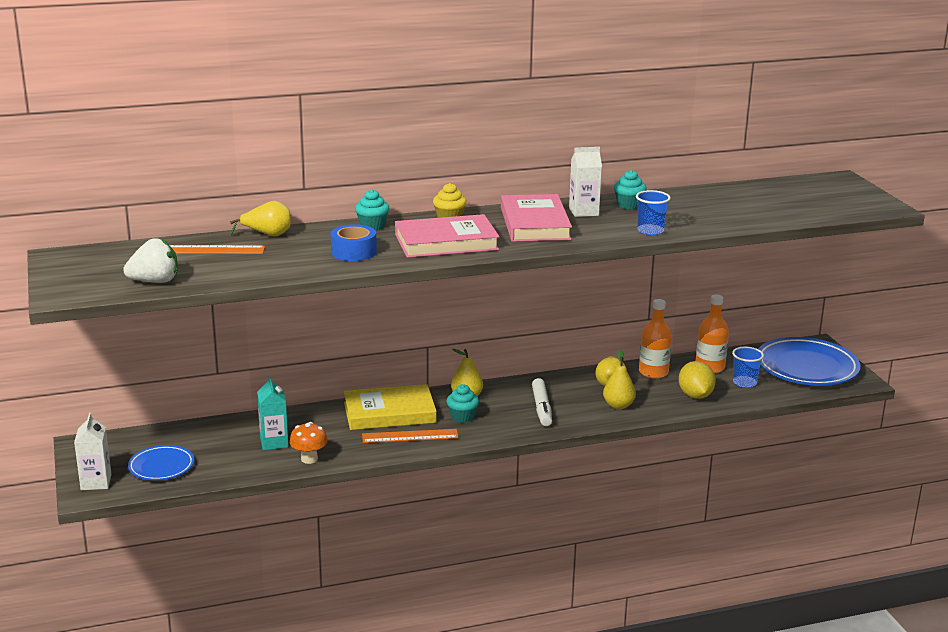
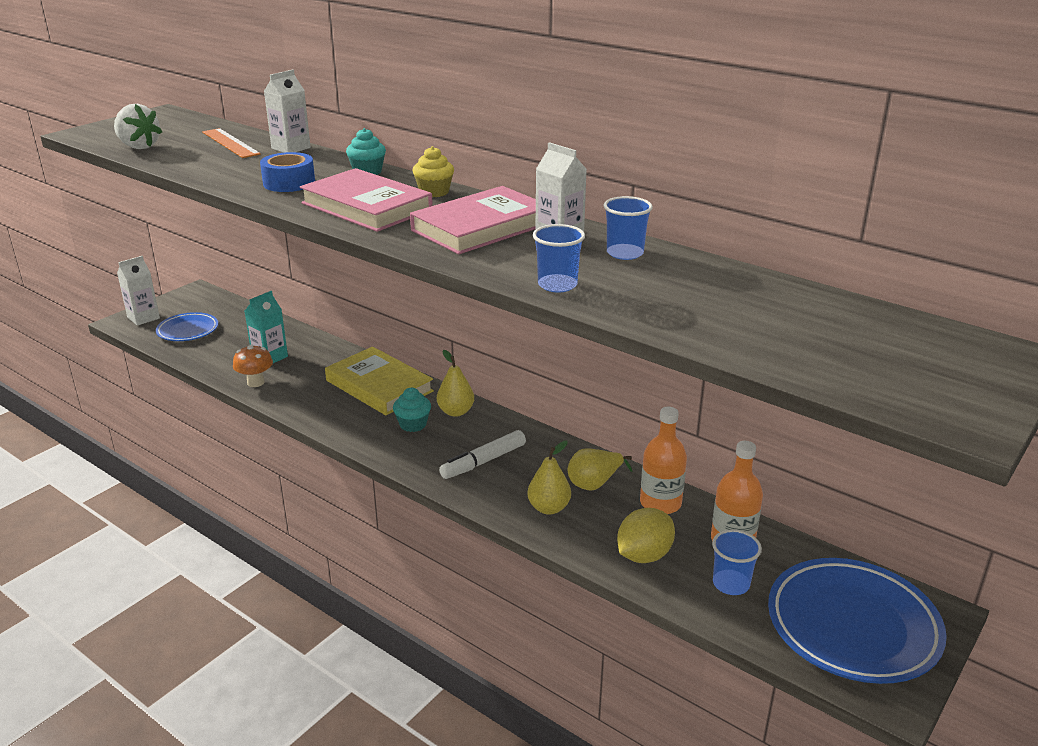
camera: 55 degrees right, 5 degrees up
(267, 235) = (291, 148): yellow pear -> white carton
(410, 436) = (345, 412): orange ruler -> none
(629, 205) = (625, 253): turquoise cupcake -> blue cup

